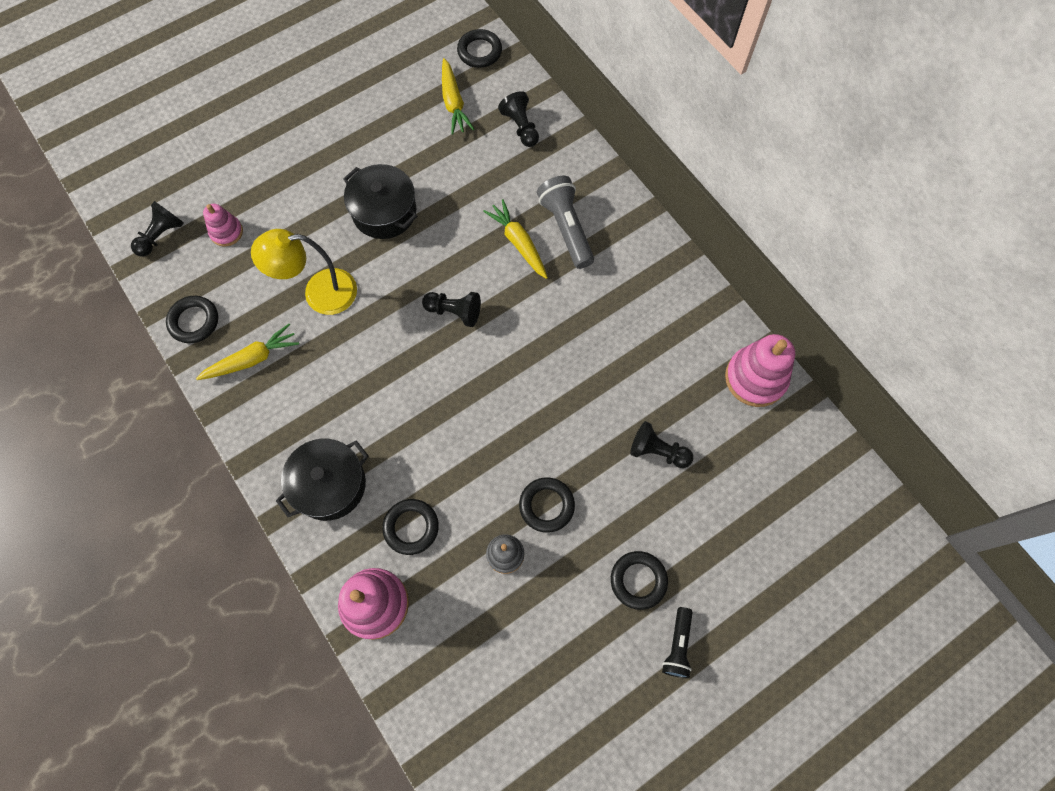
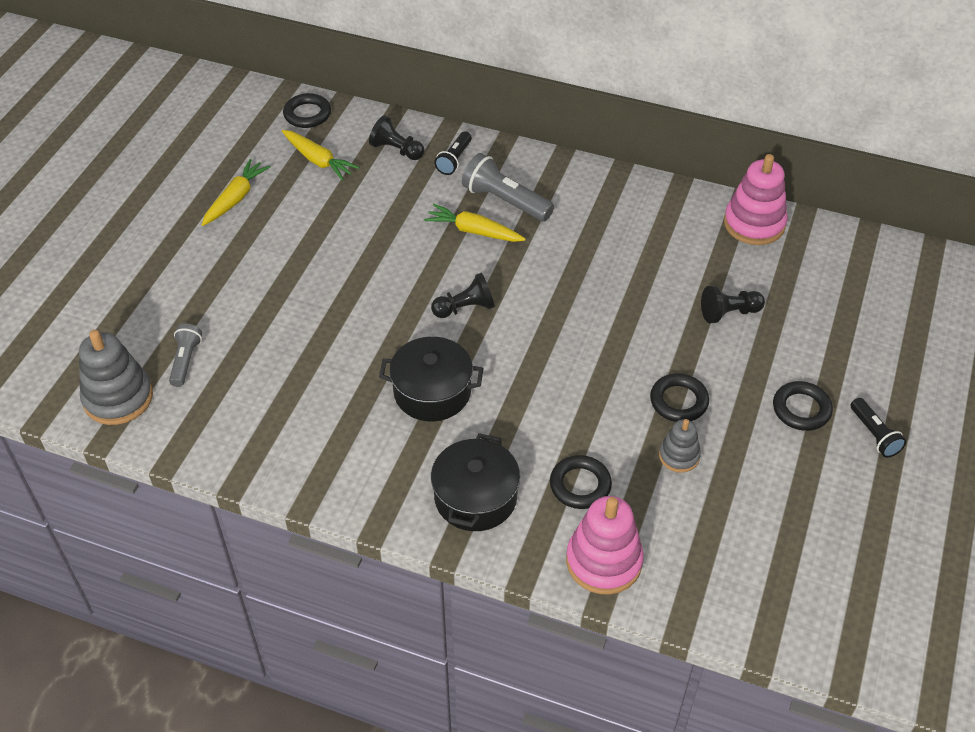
camera: 35 degrees left, 20 degrees down
(161, 236) = (118, 398): black pawn -> grey stacking toy
(194, 321) = (218, 447): black ring -> none
(226, 232) = (186, 360): pink stacking toy -> grey flashlight
(252, 359) = (307, 444): yellow carrot -> yellow carrot (236, 198)
(319, 293) = (325, 359): yellow lamp -> none
(384, 212) = (329, 268): black pot -> black pot (432, 392)
(558, 163) = (454, 160): none -> black flashlight

